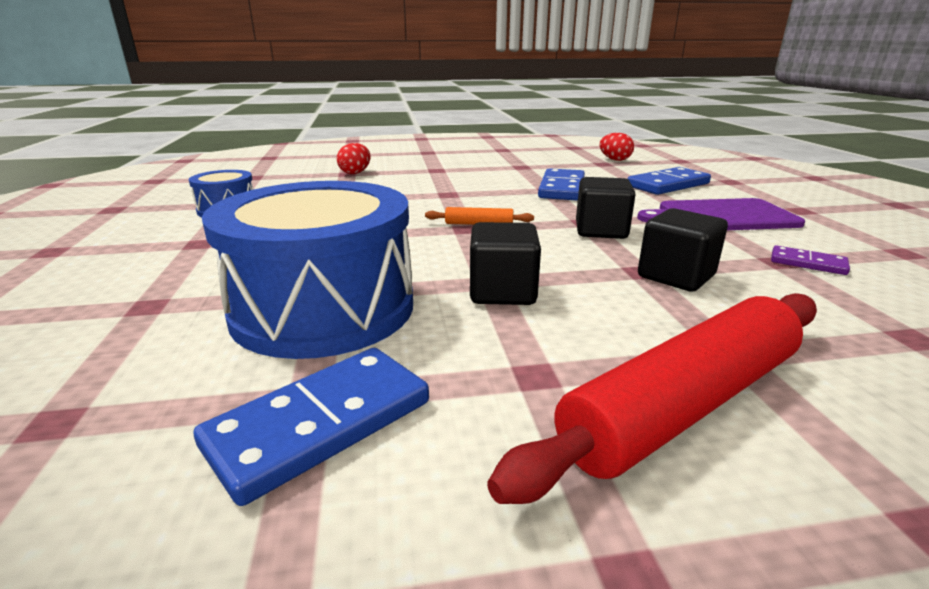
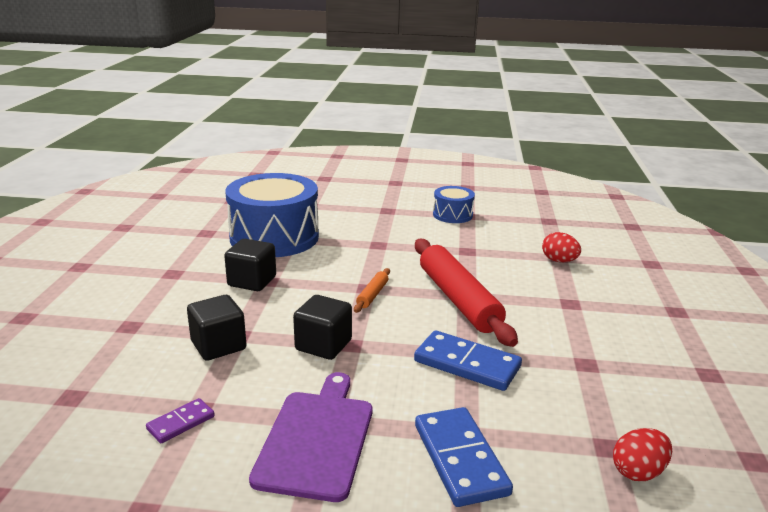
camera: 105 degrees right, 0 degrees up
(320, 424) = (189, 234): blue domino -> none
(684, 404) = (119, 298): red rolling pin -> red rolling pin (458, 300)

